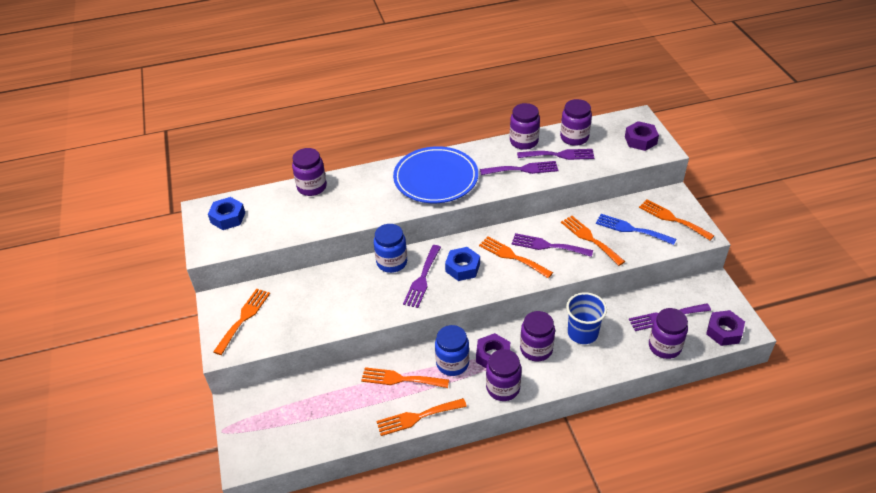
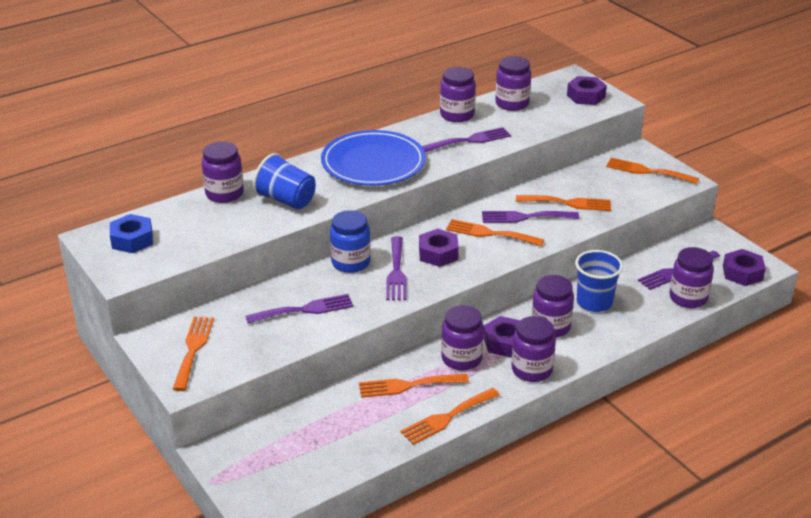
camera: 20 degrees left, 10 degrees down
(354, 202) = (286, 200): none -> blue cup
(452, 363) = (461, 358): blue jar -> purple jar
(462, 268) = (438, 253): blue nut -> purple nut
(559, 155) = (504, 121): purple fork -> purple fork (305, 310)
(590, 239) = (568, 203): orange fork -> orange fork turned 150 degrees clockwise
(631, 229) = (608, 187): blue fork -> none

